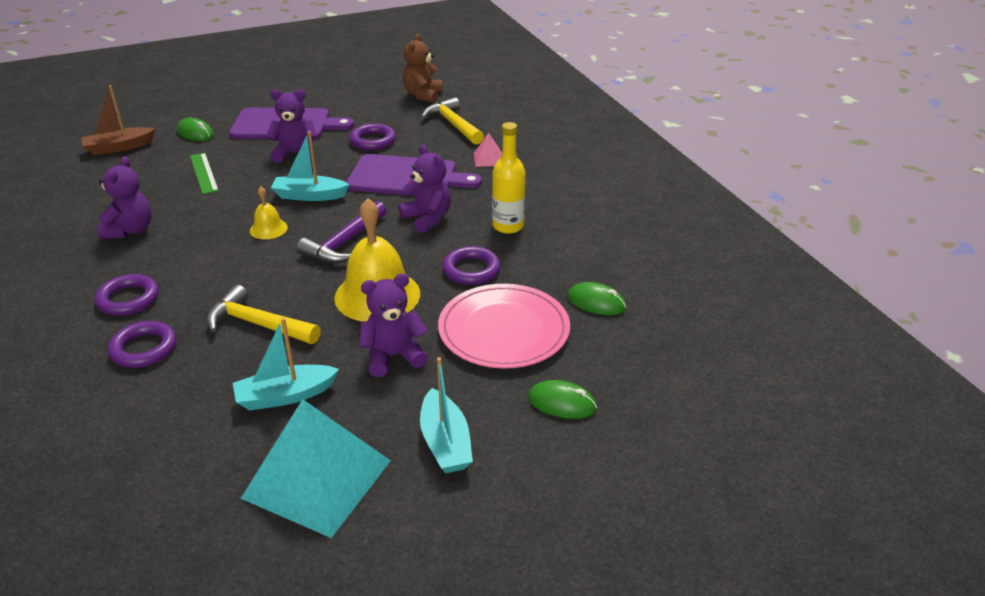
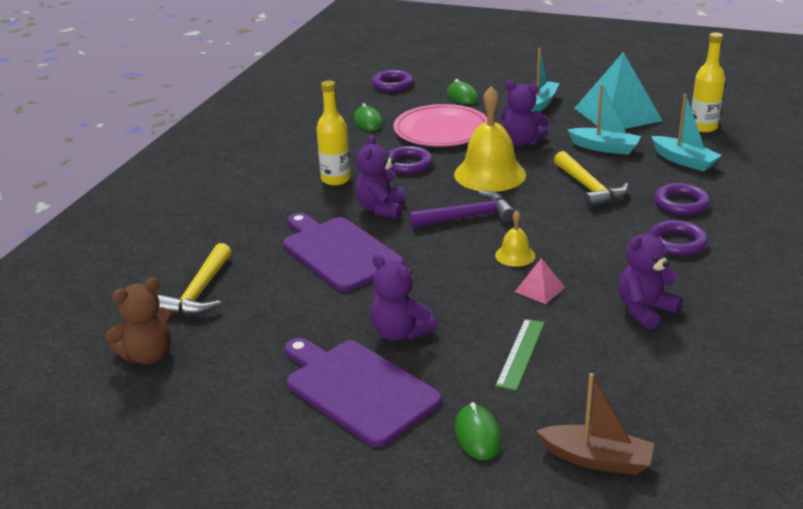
camera: 135 degrees left, 5 degrees down
(169, 515) = (703, 127): none -> yellow bottle
(310, 196) = (445, 272): turquoise boat -> turquoise boat (684, 161)
(373, 141) = (303, 311): purple ring -> purple ring (392, 84)
(488, 159) = (245, 238): pink pyramid -> pink pyramid (539, 289)

